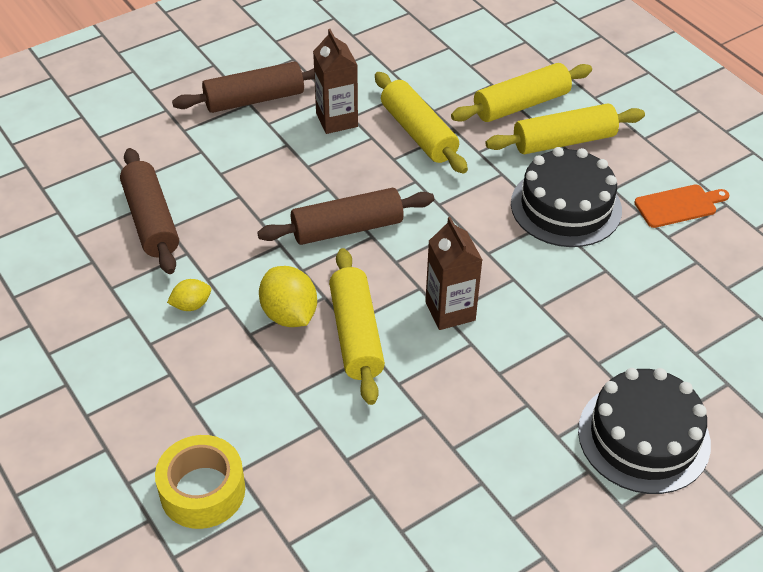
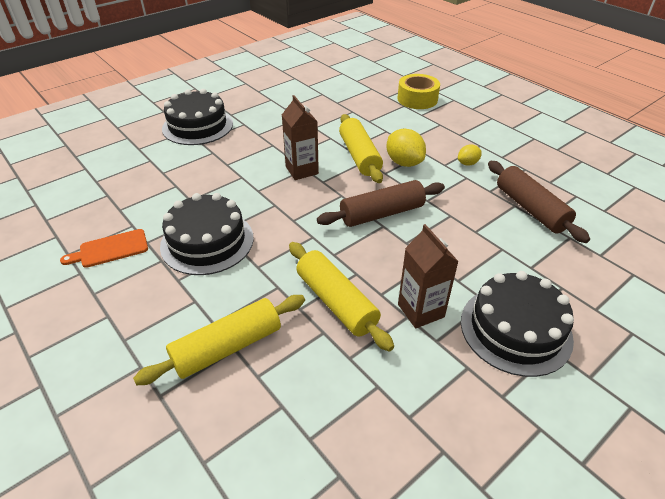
camera: 175 degrees right, 5 degrees down
(254, 99) = (515, 329): brown rolling pin -> black cake
(563, 141) = (192, 304): yellow rolling pin -> none

